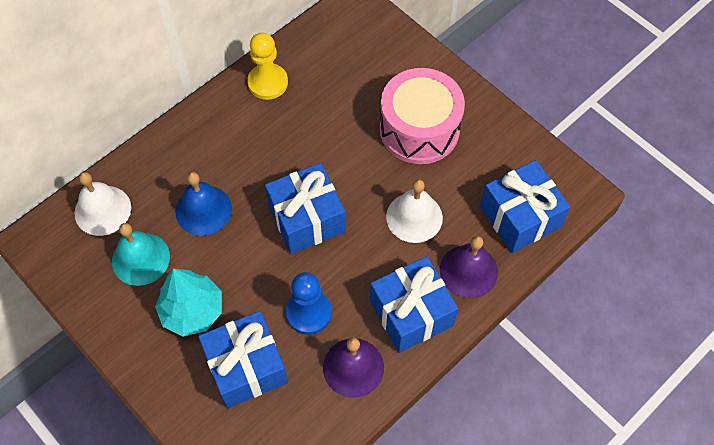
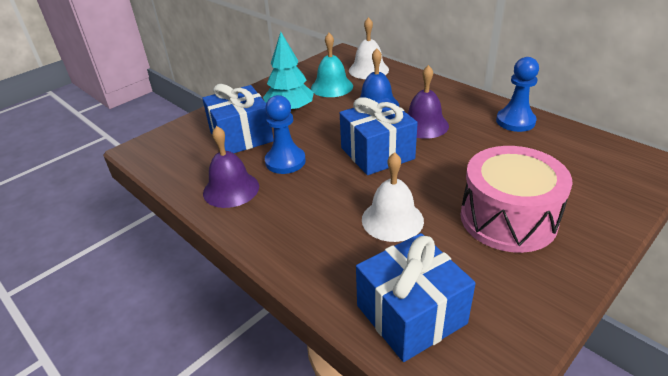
camera: 90 degrees right, 25 degrees down
(268, 83) = (515, 121): yellow pawn -> blue pawn
(411, 313) = (281, 223): blue gift -> none
(468, 271) = (330, 265): purple bell -> purple bell (424, 125)

